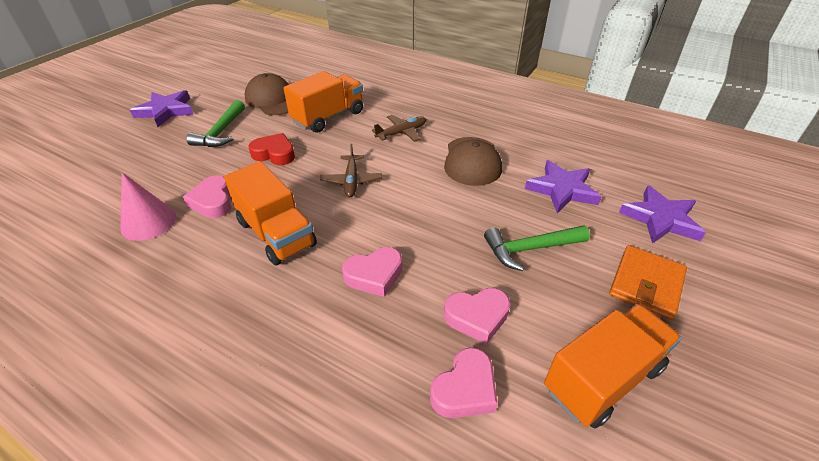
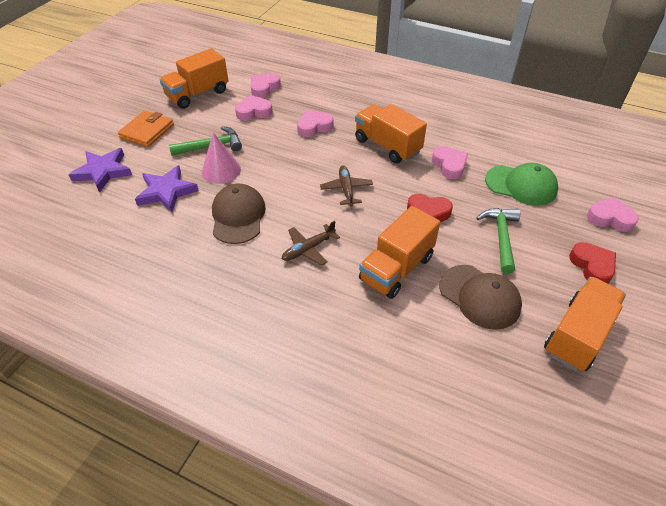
camera: 175 degrees right, 5 degrees up
(101, 140) = (610, 218): none -> pink heart
(148, 222) = (483, 148): pink cone -> pink cone (221, 170)
(152, 174) = (521, 185): none -> green cap
(166, 111) = (592, 266): purple star -> red heart
(223, 81) = (577, 335): none -> orange truck

